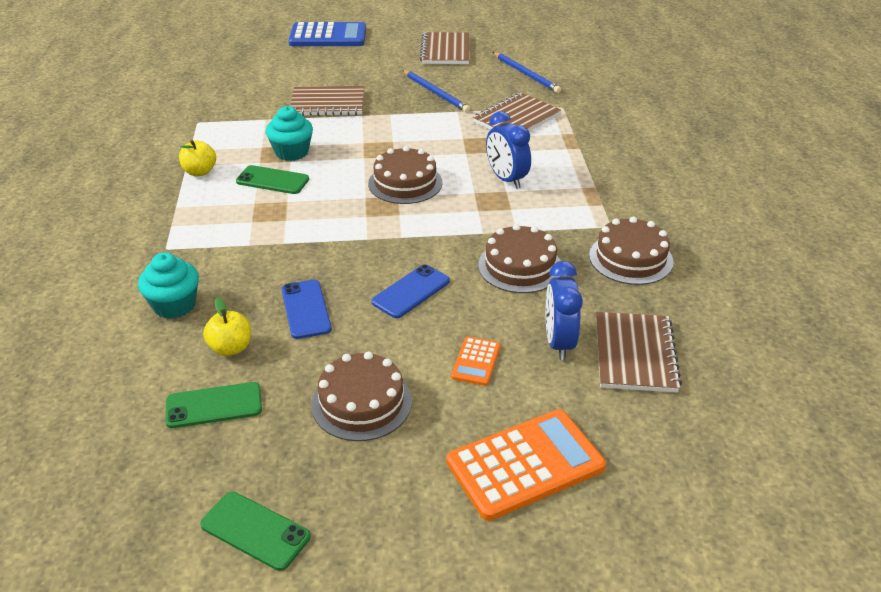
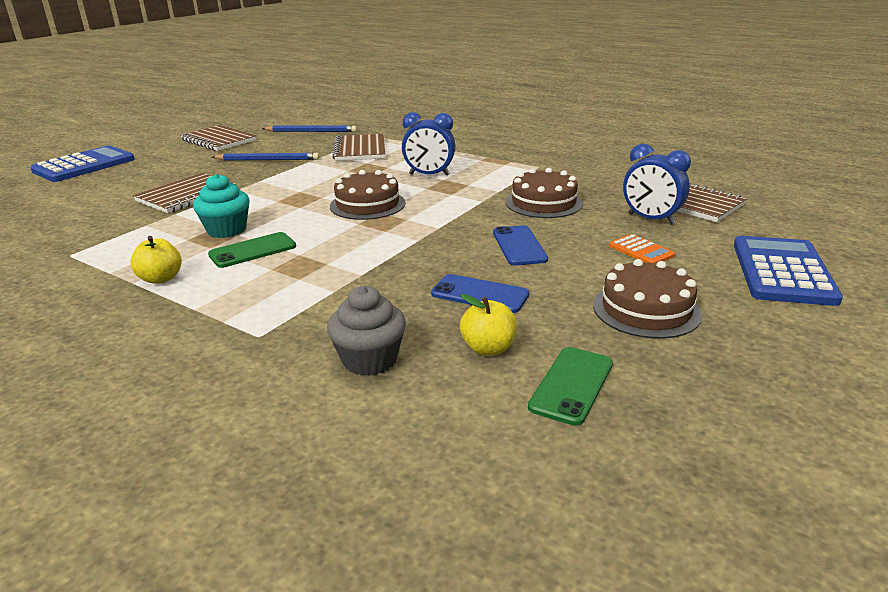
camera: 50 degrees left, 10 degrees down
(174, 305) = (369, 360): turquoise cupcake -> grey cupcake
(255, 530) = (790, 417): green phone -> none
(525, 465) = (782, 271): orange calculator -> blue calculator
(630, 258) = (584, 173): brown cake -> none

